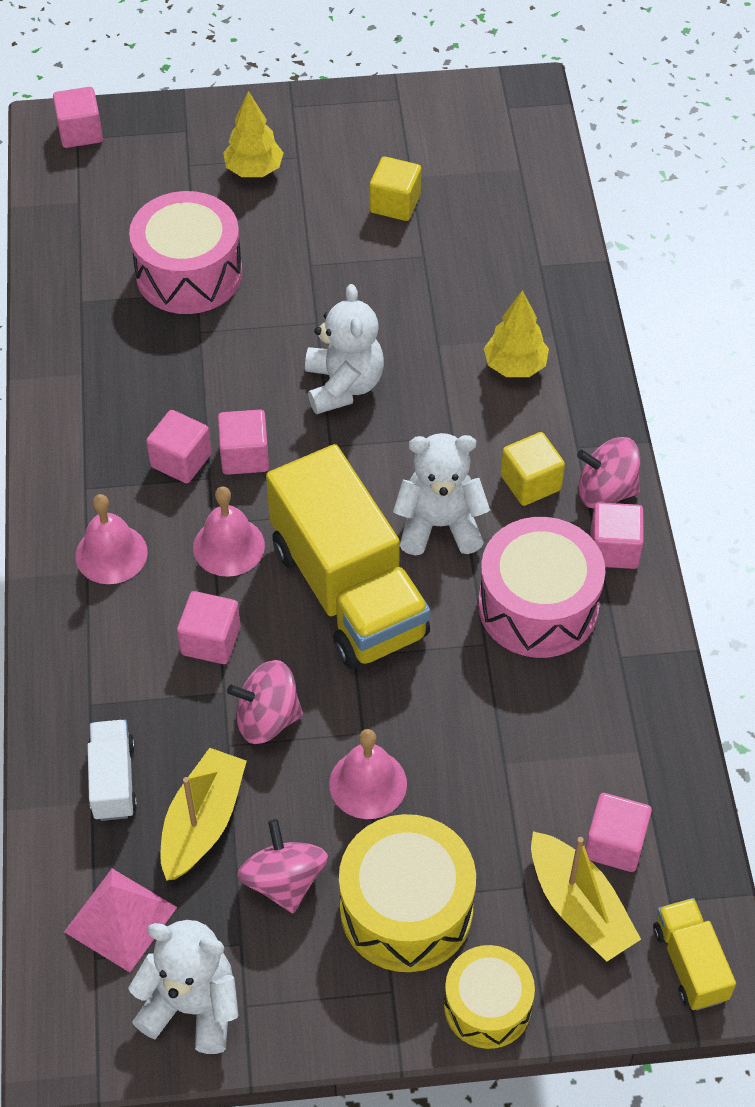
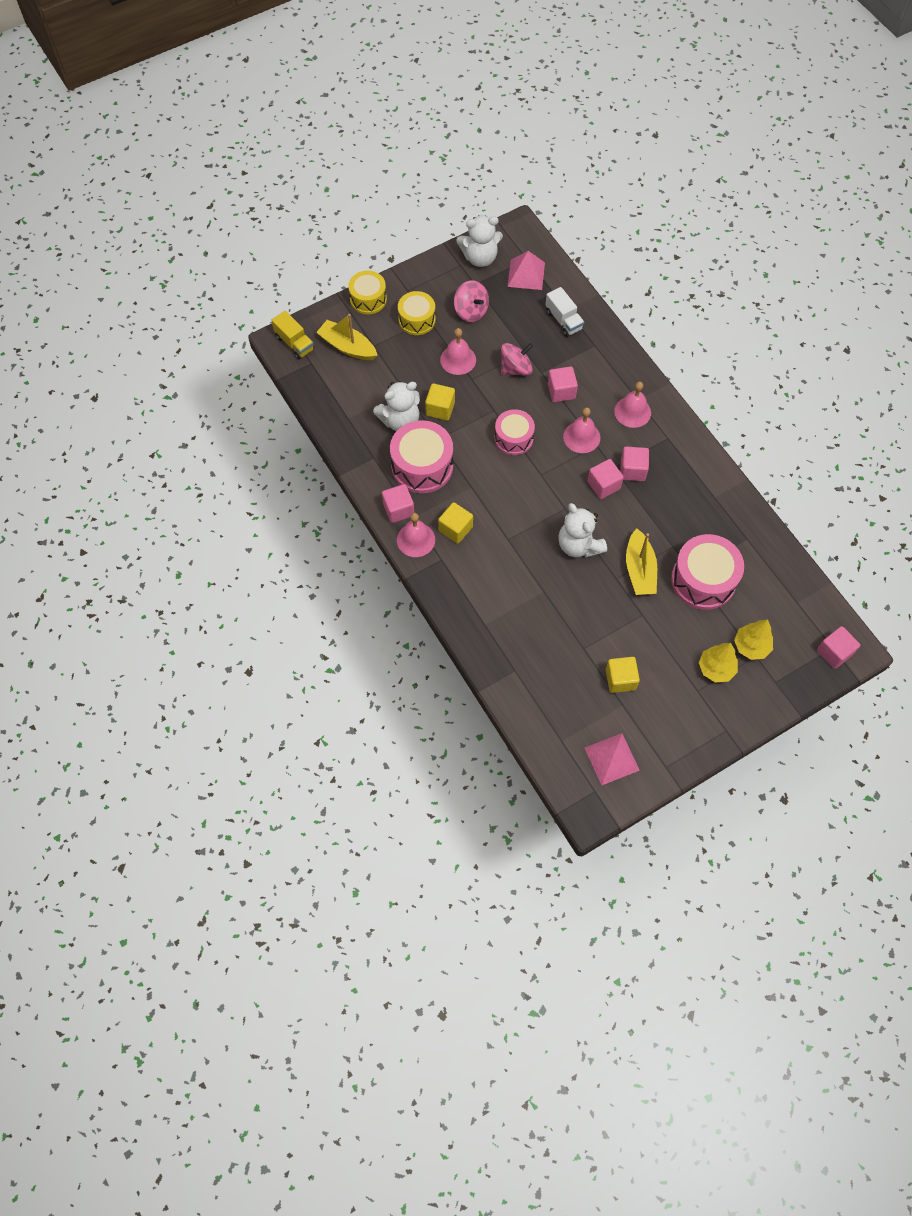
camera: 155 degrees right, 10 degrees up
(202, 822) = (517, 319): yellow boat -> yellow boat (639, 569)
(348, 590) = (513, 438): yellow truck -> pink drum
(406, 909) = (417, 320): yellow drum -> yellow drum, size x0.64
(439, 525) = (488, 488): white teddy bear -> white teddy bear (400, 421)
(453, 698) = (440, 409): none -> yellow cube
(464, 129) = (612, 759): none -> pink pyramid
(515, 366) = (496, 595): yellow tree -> yellow tree (751, 646)
(606, 491) = (416, 539): pink spinning top -> pink bell
(614, 844) = (343, 376): pink cube -> none

